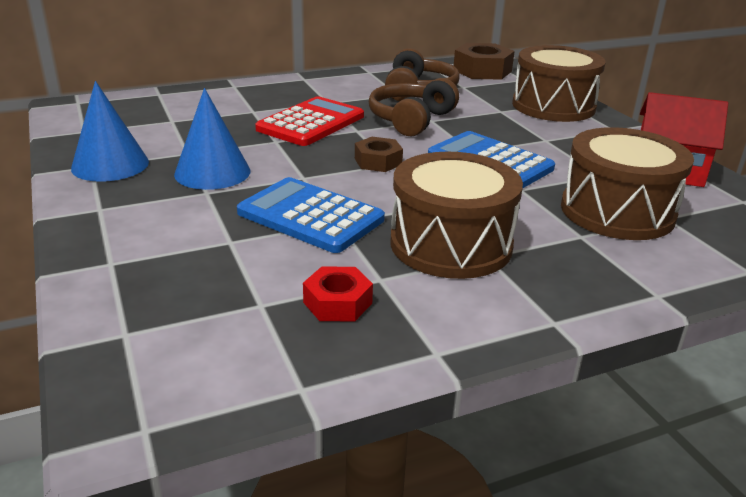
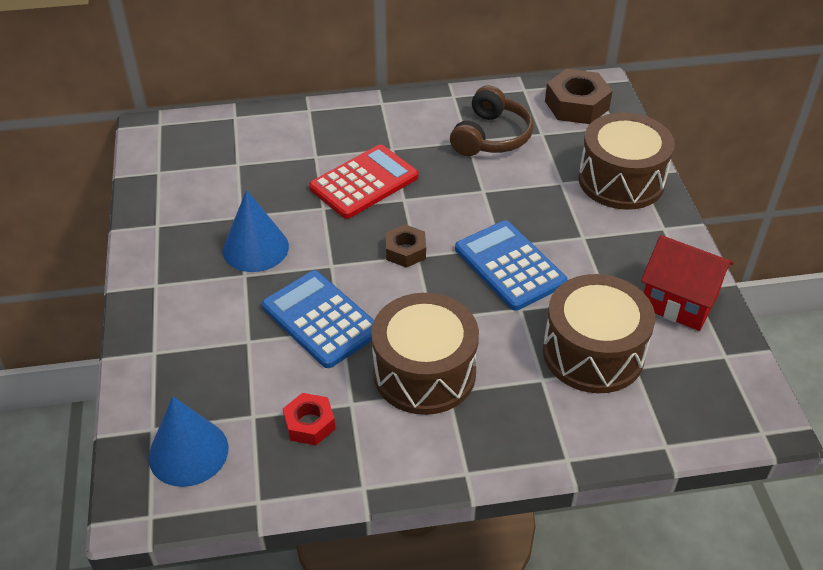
camera: 15 degrees right, 15 degrees up
(110, 165) = (173, 226): blue cone -> blue cone (188, 452)
(411, 120) = (462, 188): brown headphones -> none

